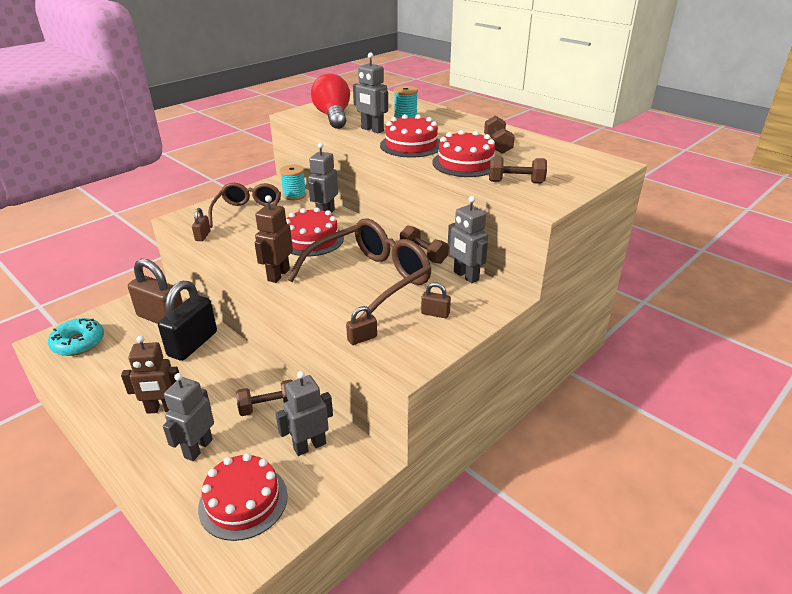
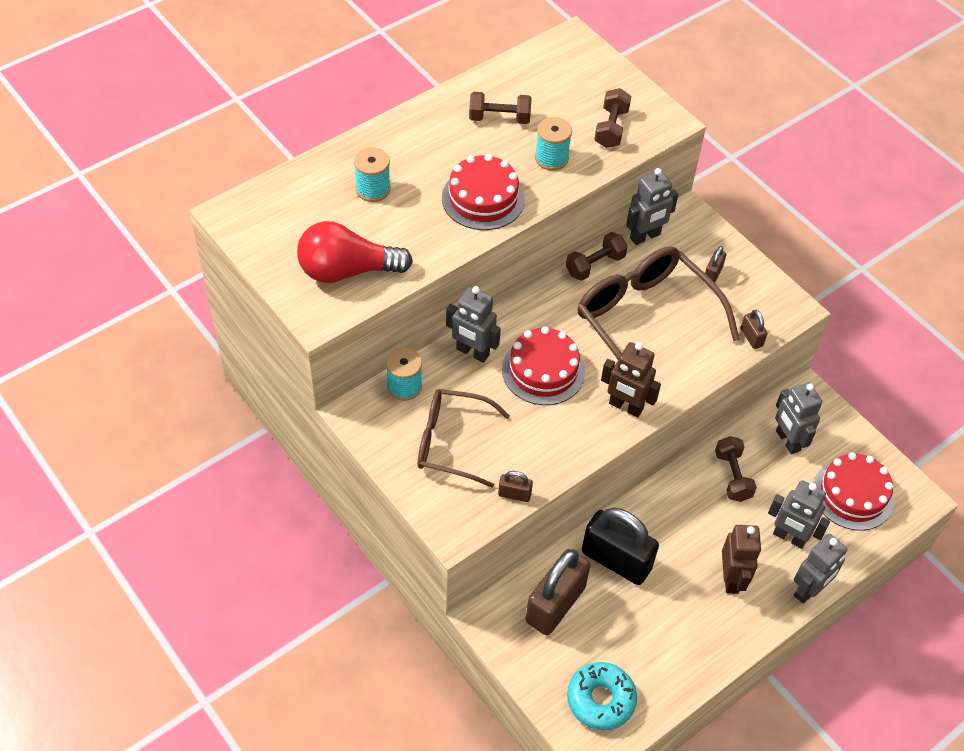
camera: 85 degrees left, 20 degrees up
(372, 130) = (416, 231): grey robot -> grey robot (808, 590)
(465, 163) = (551, 158): red cake -> turquoise spool

